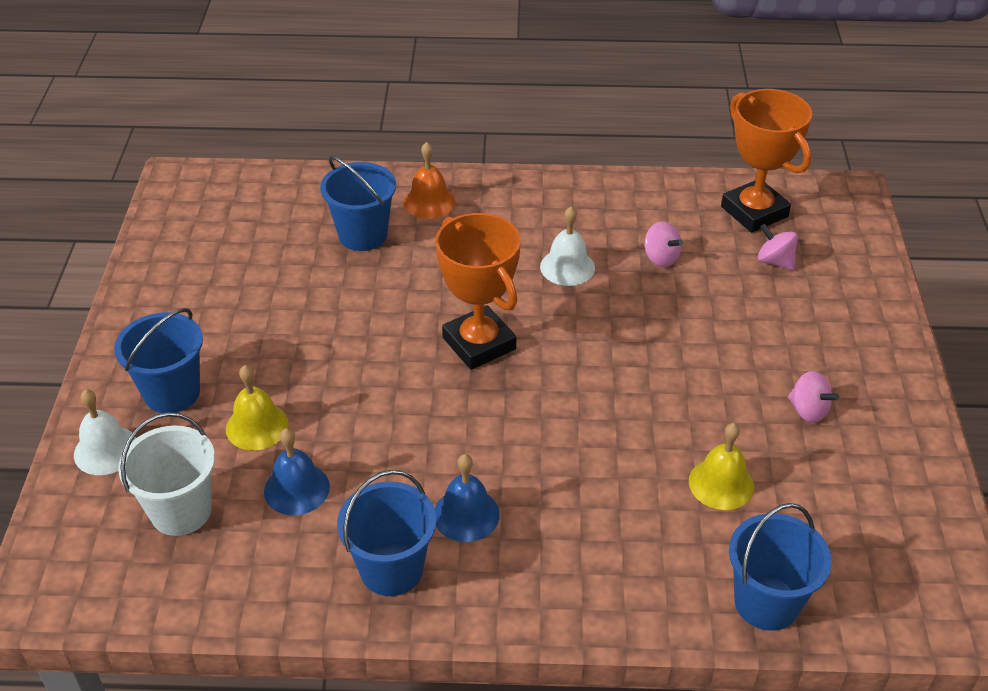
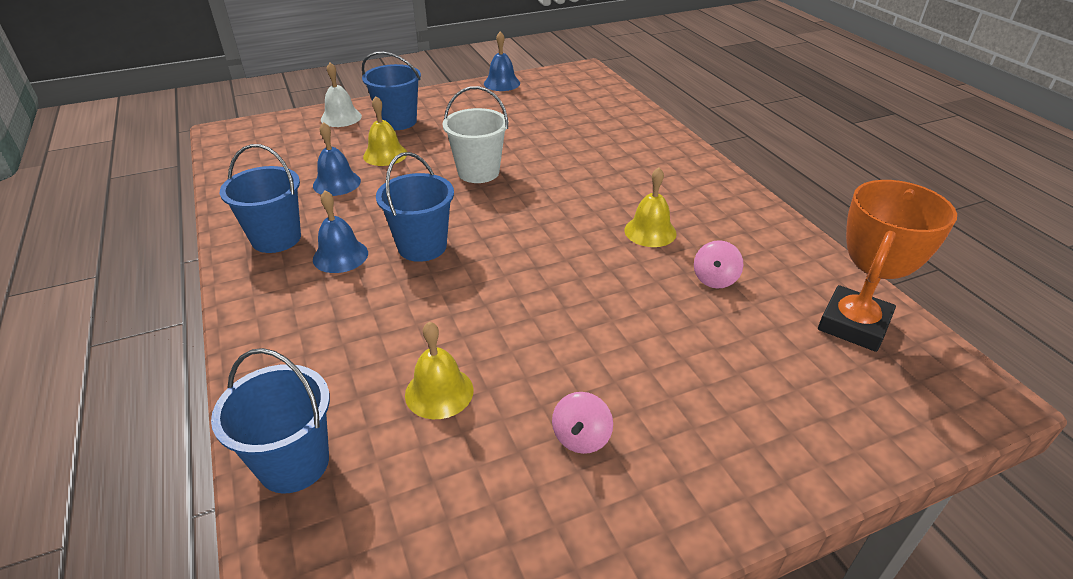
camera: 65 degrees right, 5 degrees down
(146, 263) = (502, 83): none -> blue bell
(181, 511) = (302, 152): white bucket -> white bucket (478, 172)
(363, 235) = (596, 138): blue bucket -> blue bucket (422, 246)
(429, 202) = (659, 152): orange bell -> none
(479, 343) = (523, 214): orange trophy -> none
(567, 267) = (650, 231): white bell -> yellow bell
(775, 261) = (791, 358): pink spinning top -> none

